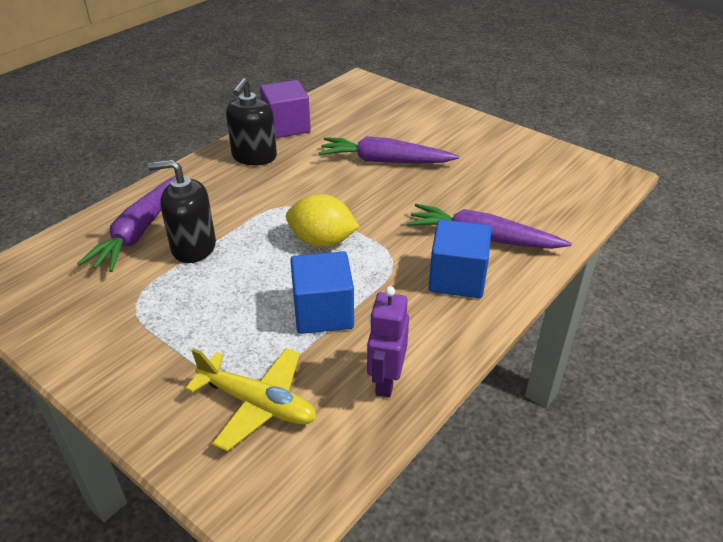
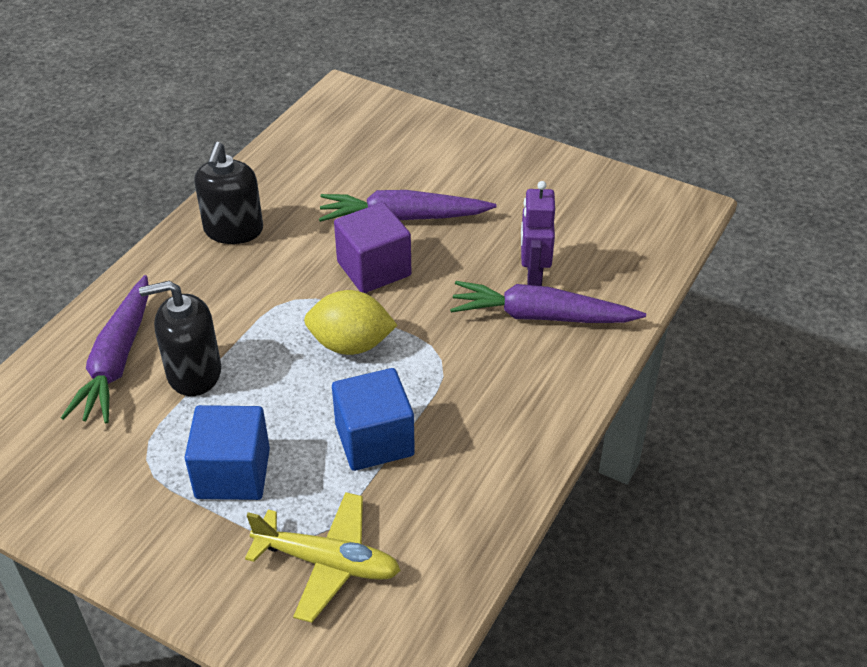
camera: 10 degrees left, 5 degrees up
(286, 127) = (263, 178): purple cube -> purple cube (374, 269)
(386, 380) = (464, 514): purple robot -> purple robot (533, 274)
(457, 278) = (521, 374): blue cube -> blue cube (233, 473)

